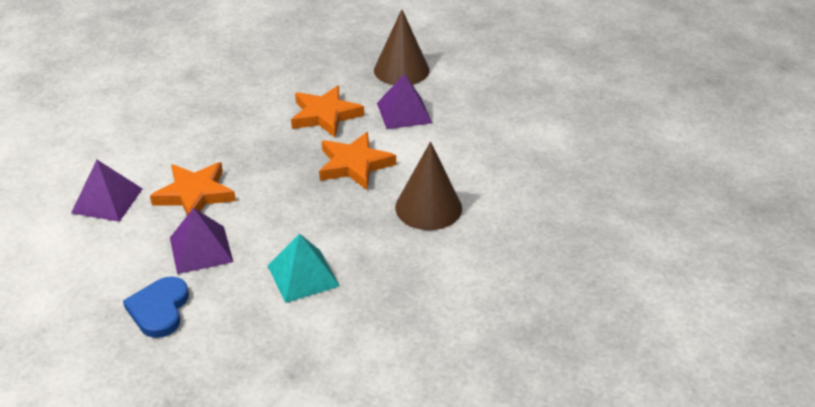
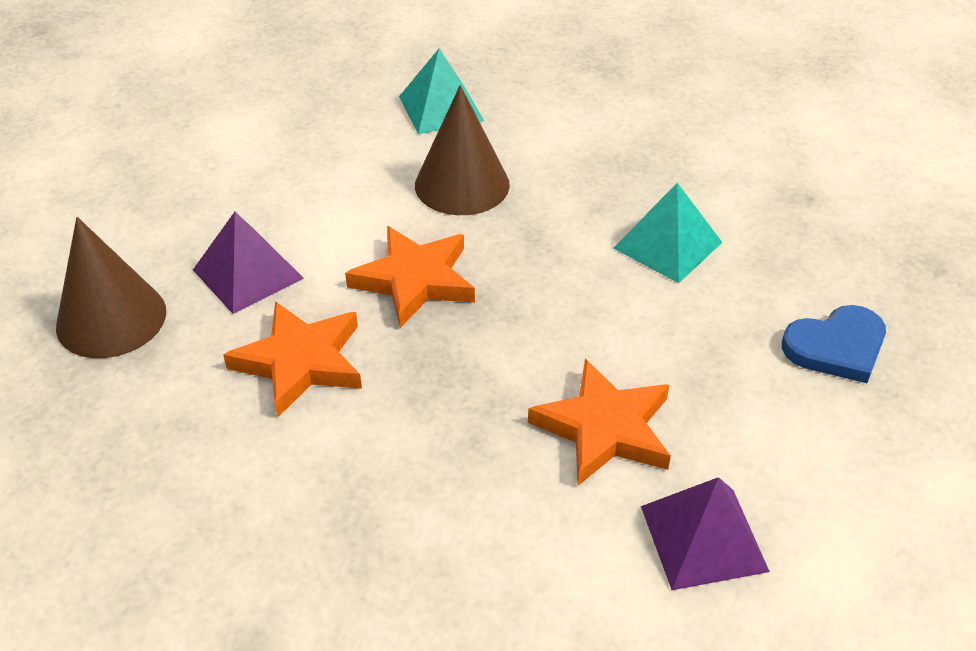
camera: 115 degrees left, 5 degrees up
(201, 249) = (706, 361): purple pyramid -> none
(522, 224) = (441, 108): none -> turquoise pyramid

